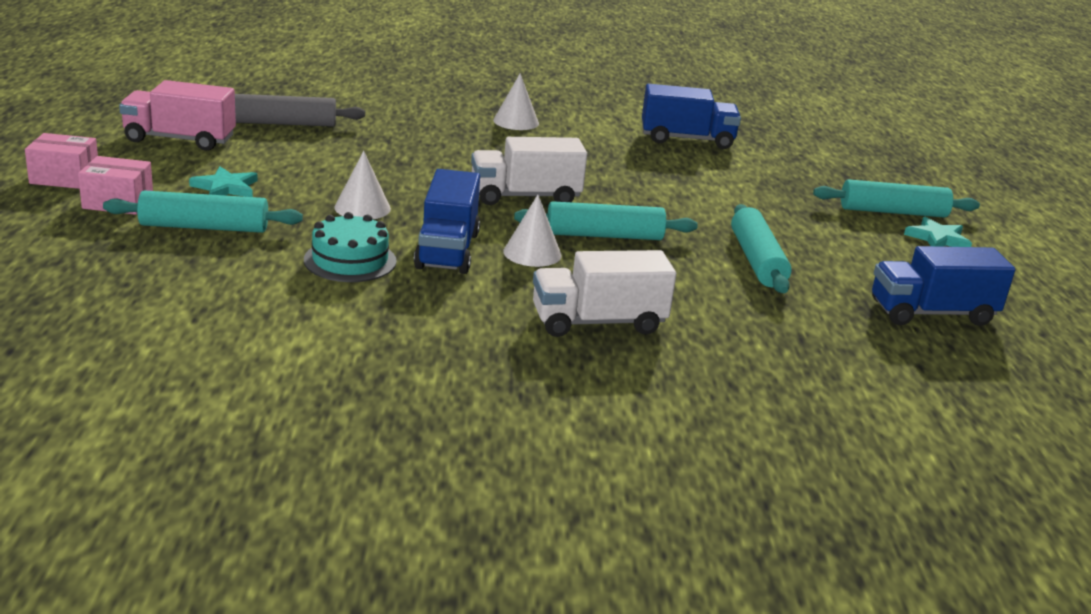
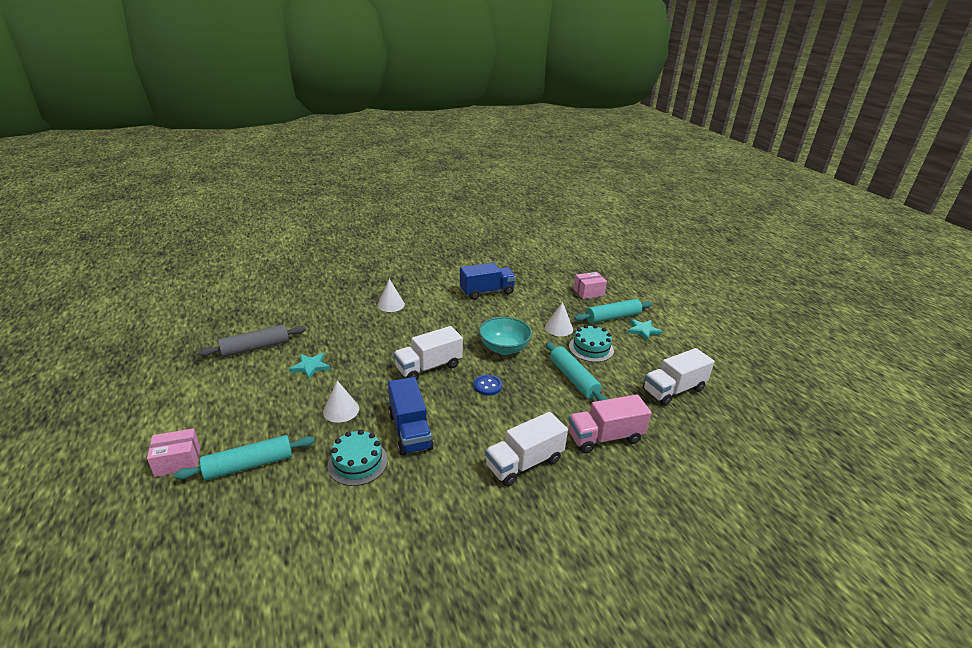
camera: 20 degrees left, 5 degrees up
(64, 178) = (128, 449): pink box -> pink box (588, 292)
(180, 139) = (193, 384): pink truck -> pink truck (604, 437)
(225, 187) = (245, 421): turquoise star -> turquoise star (310, 367)
(532, 253) = (458, 415): white cone -> white cone (559, 328)
(604, 235) = (488, 386): turquoise rolling pin -> blue button
(664, 204) = (504, 348): none -> turquoise bowl
(819, 236) = (591, 348): none -> turquoise cake
(931, 313) = (673, 390): blue truck -> white truck

